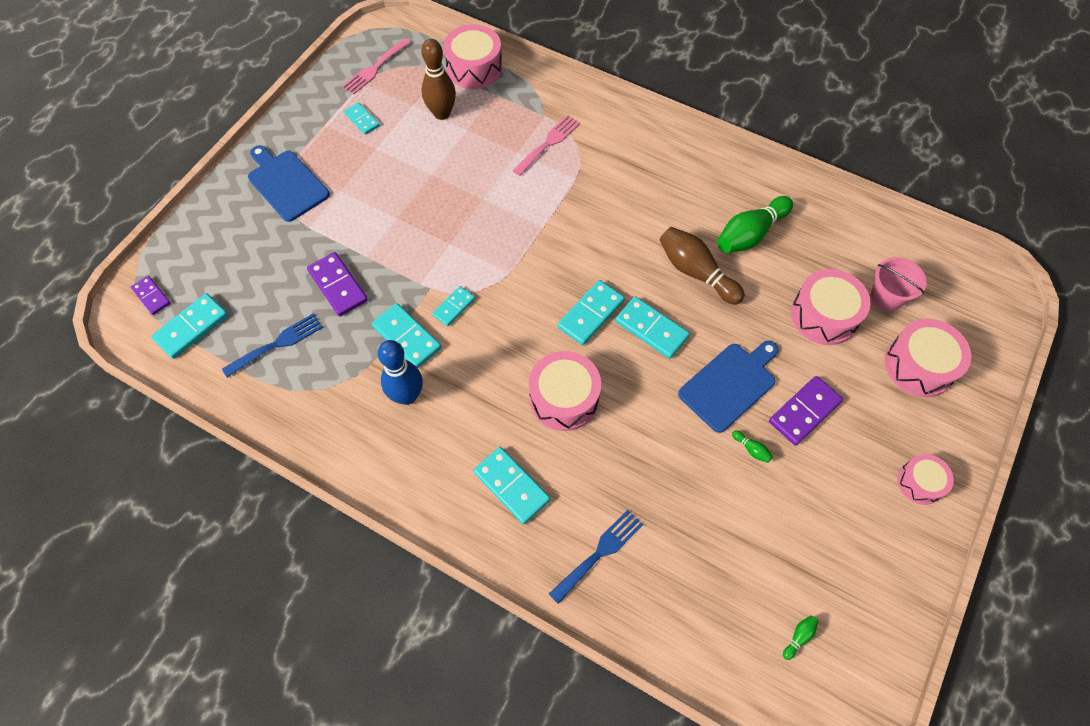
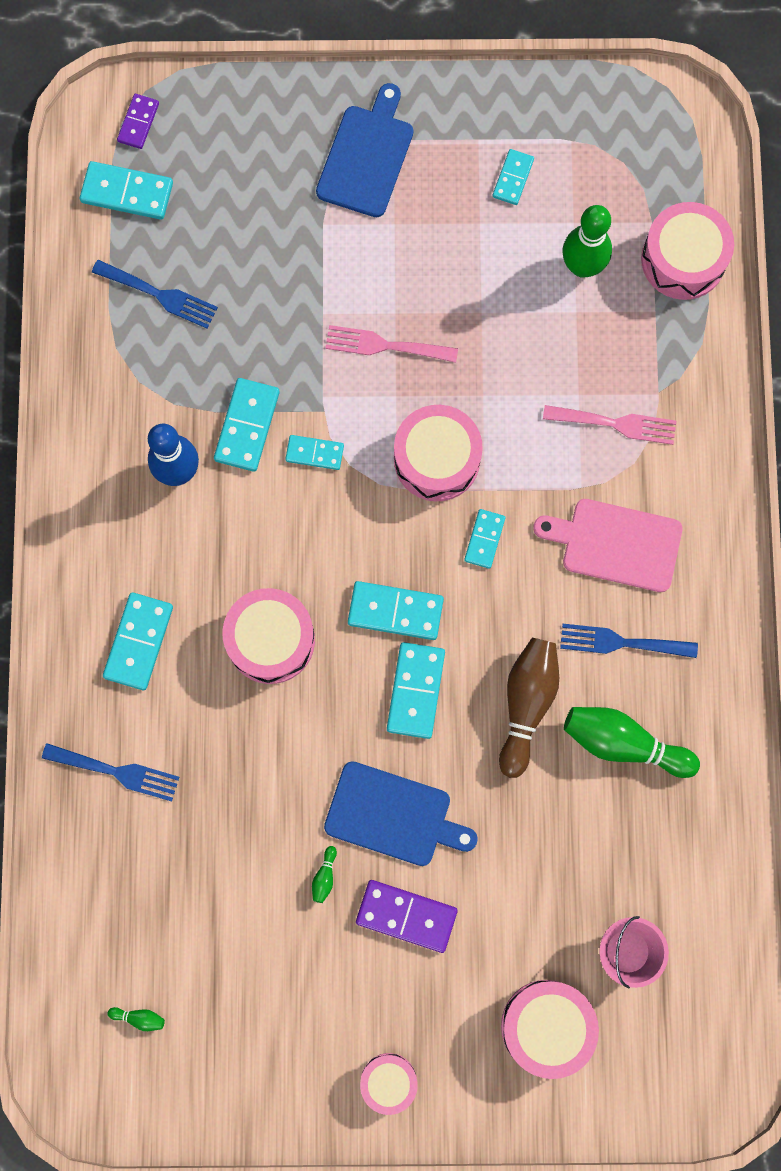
camera: 60 degrees right, 15 degrees up
(338, 286) = (266, 309): purple domino -> none
(375, 68) = (604, 138): pink fork -> pink fork (384, 345)
(442, 113) = (582, 266): brown bowling pin -> green bowling pin
(575, 242) = (484, 539): none -> turquoise domino
(622, 178) = (616, 544): none -> pink cutting board
(685, 205) = (621, 642): none -> blue fork
(824, 315) = (553, 885): pink drum -> pink drum (437, 459)

